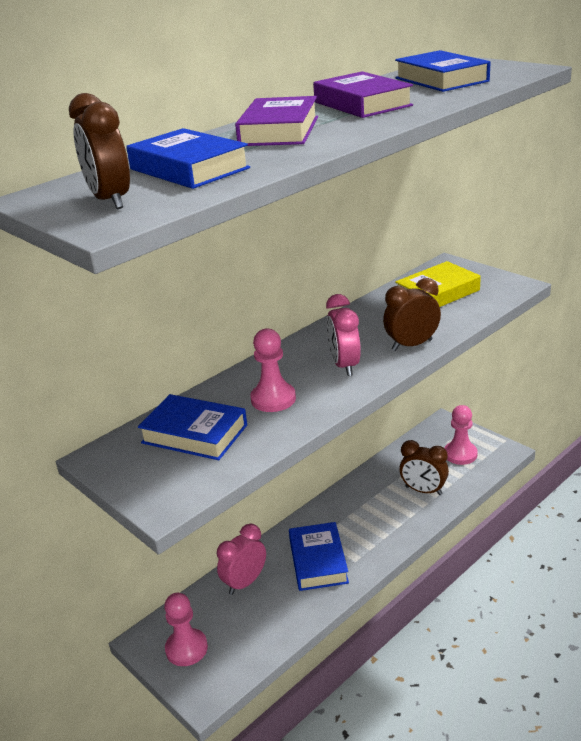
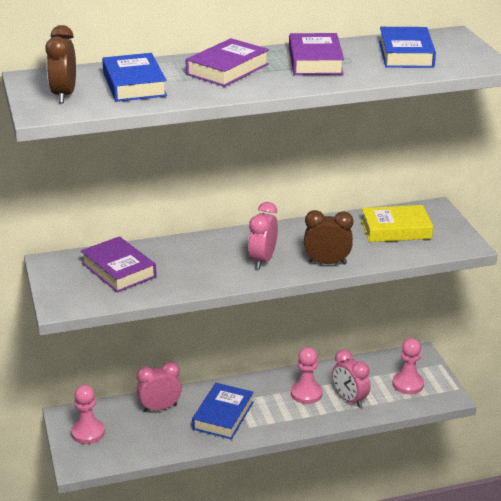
camera: 25 degrees right, 0 degrees up
(194, 434) = (118, 270): blue book -> purple book
(273, 399) = (190, 266): pink pawn -> pink pawn (306, 393)
(423, 491) = (349, 399): brown clock -> pink clock

